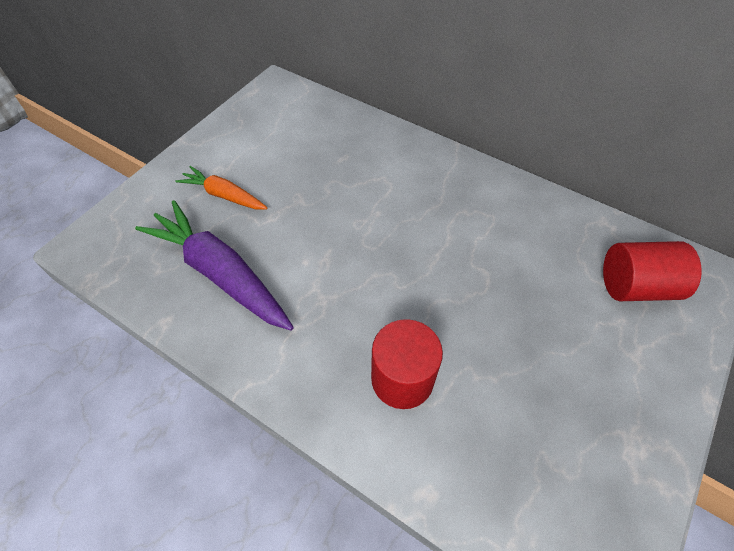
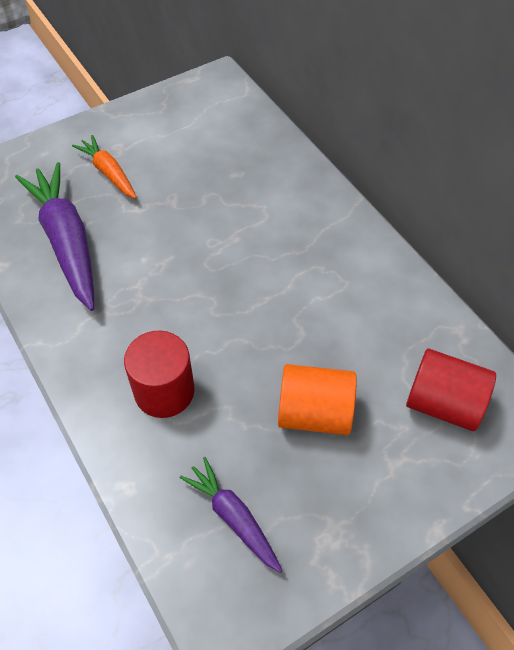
camera: 25 degrees right, 0 degrees up
(543, 473) = (233, 517): none -> purple carrot
(544, 340) = (314, 413): none -> orange cylinder

